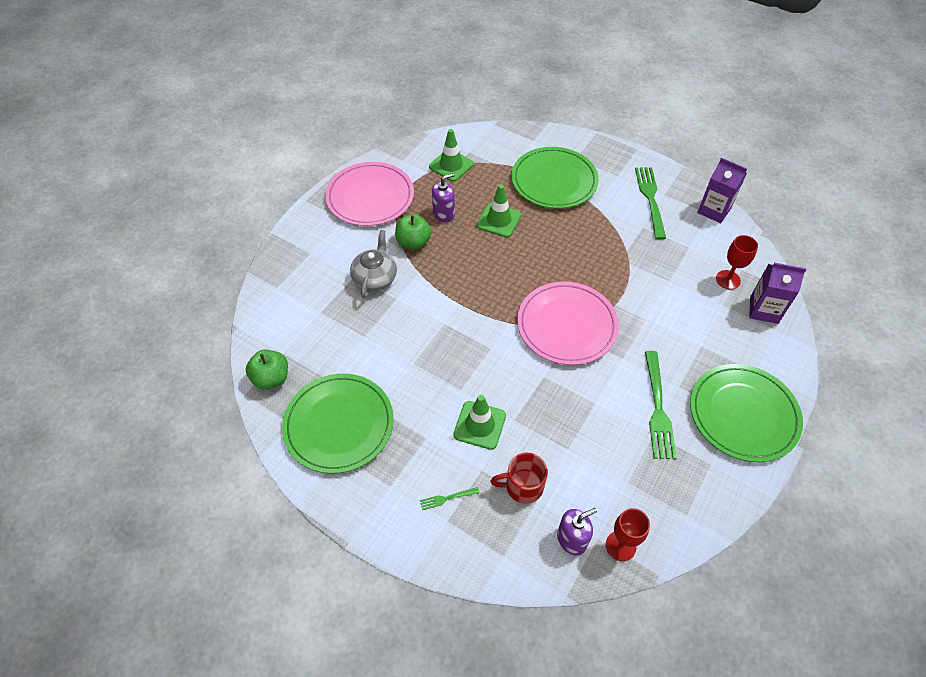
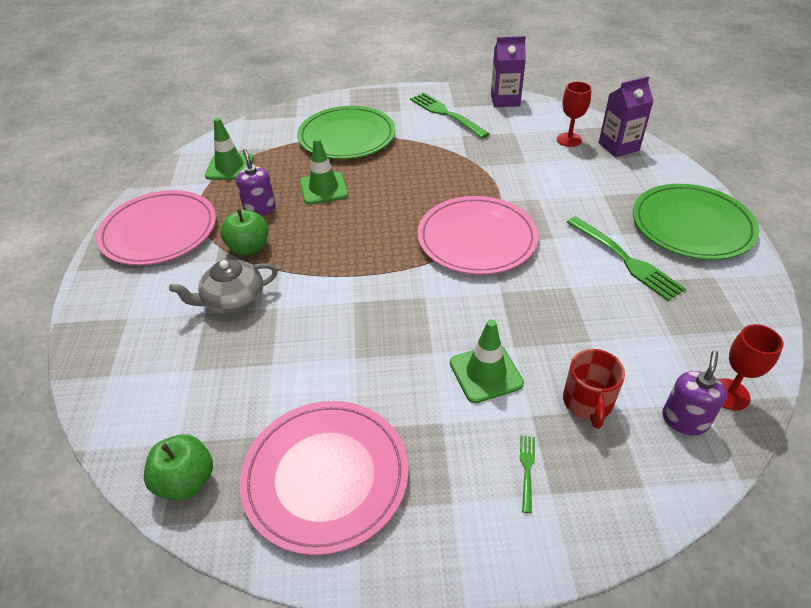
camera: 35 degrees left, 10 degrees down
(339, 424) = (325, 476): green plate -> pink plate
(375, 277) = (233, 300): grey teapot -> grey teapot turned 90 degrees counterclockwise
(443, 214) = (260, 209): purple soap dispenser -> purple soap dispenser turned 45 degrees counterclockwise
(447, 498) = (527, 469): green fork -> green fork turned 150 degrees clockwise
(523, 486) = (587, 403): red mug -> red mug turned 45 degrees counterclockwise

